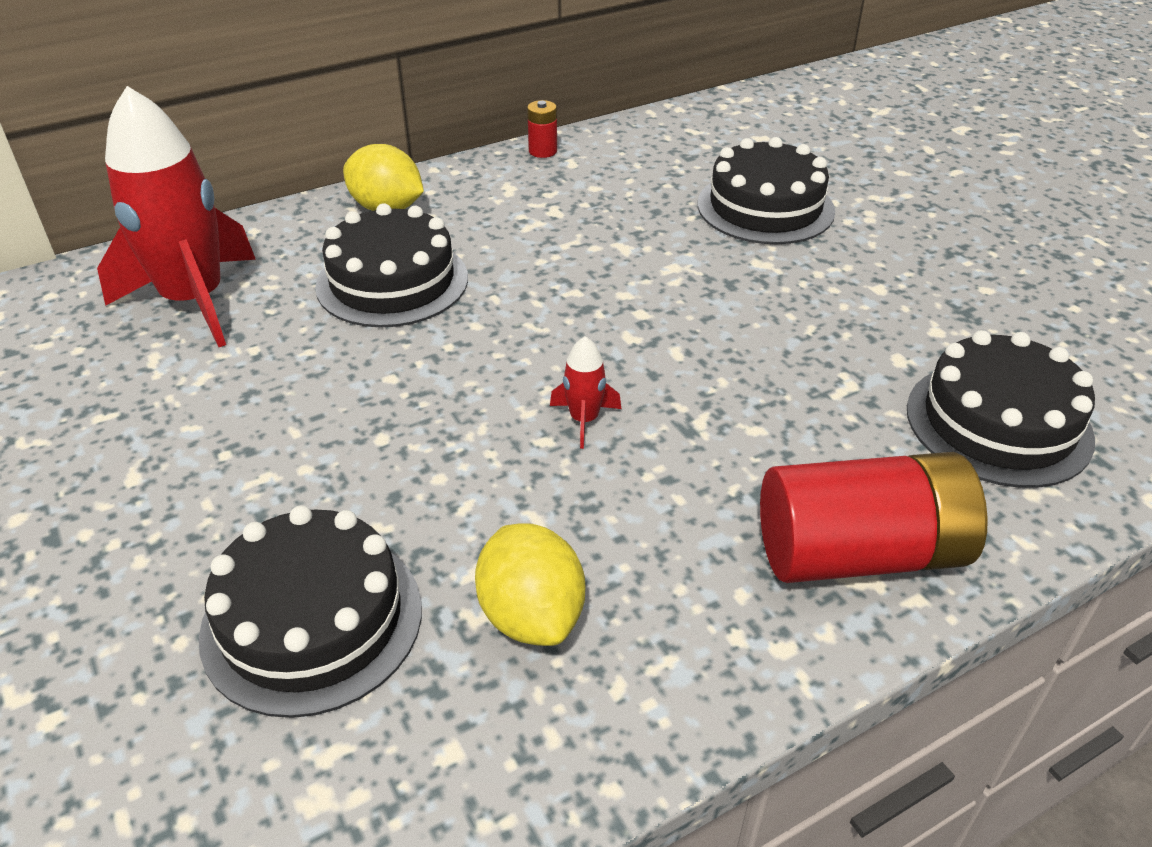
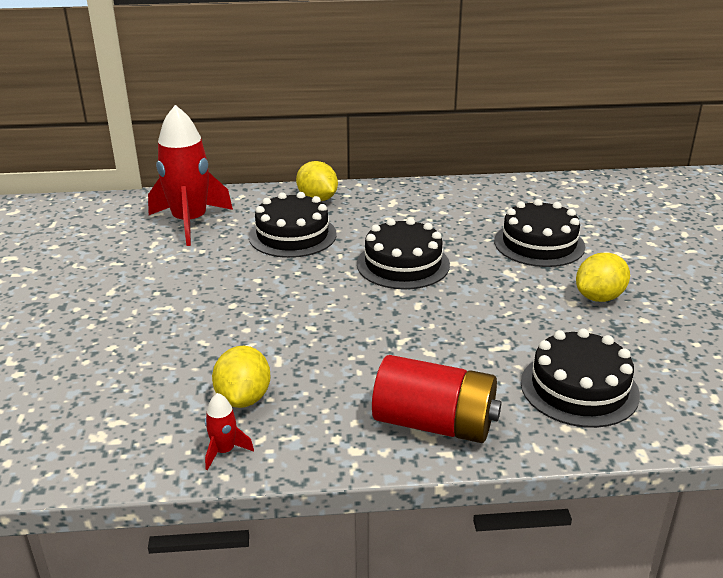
camera: 25 degrees right, 10 degrees down
(312, 620) = (145, 370): black cake -> black cake (403, 264)
(543, 151) = (428, 186): red battery -> none
(584, 420) = (339, 323): red rocket -> red rocket (224, 451)
(907, 270) = (599, 297): none -> yellow lemon

